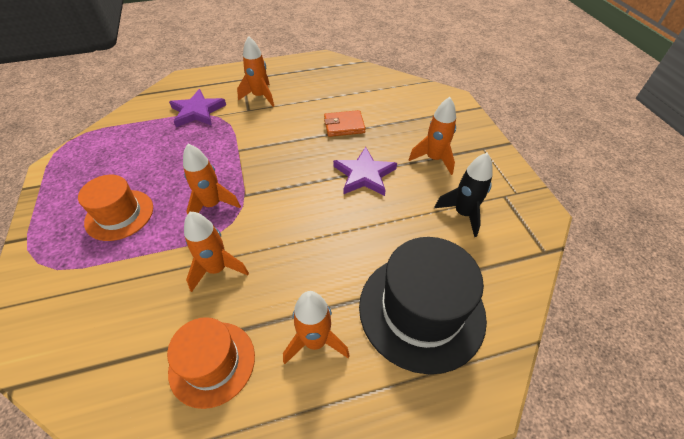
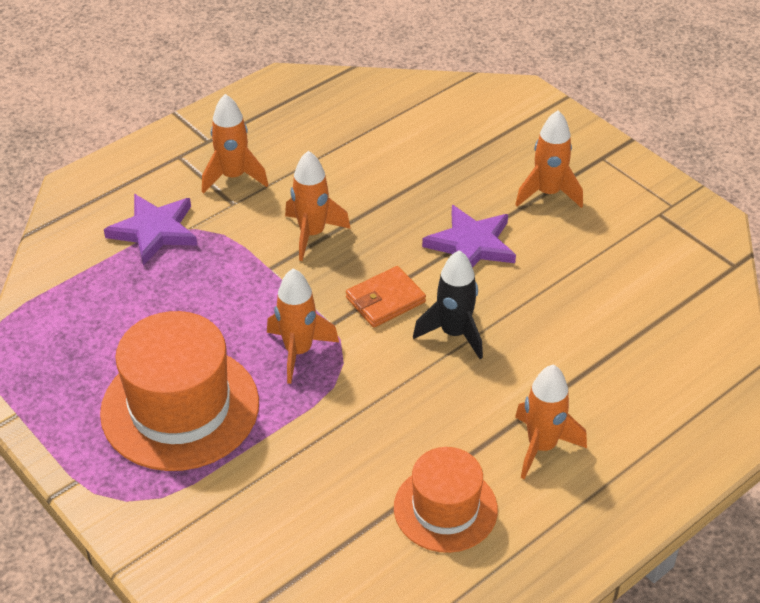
camera: 25 degrees left, 5 degrees down
(119, 214) = (180, 408): orange hat -> orange hat, size x1.61
(217, 269) = (371, 420): orange rocket -> orange rocket (312, 234)
(344, 126) = (396, 184): orange wallet -> orange wallet (385, 300)
(421, 310) = (635, 374): black hat -> none
(463, 214) = (622, 252): black rocket -> black rocket (454, 333)

